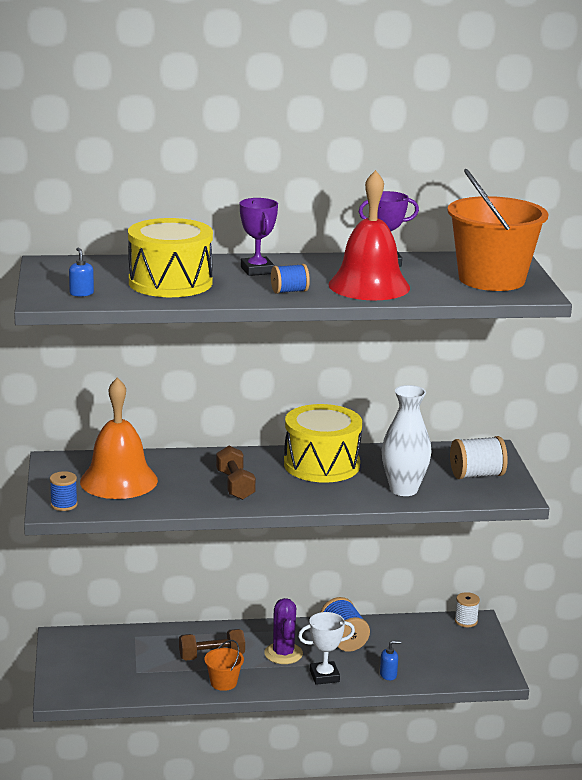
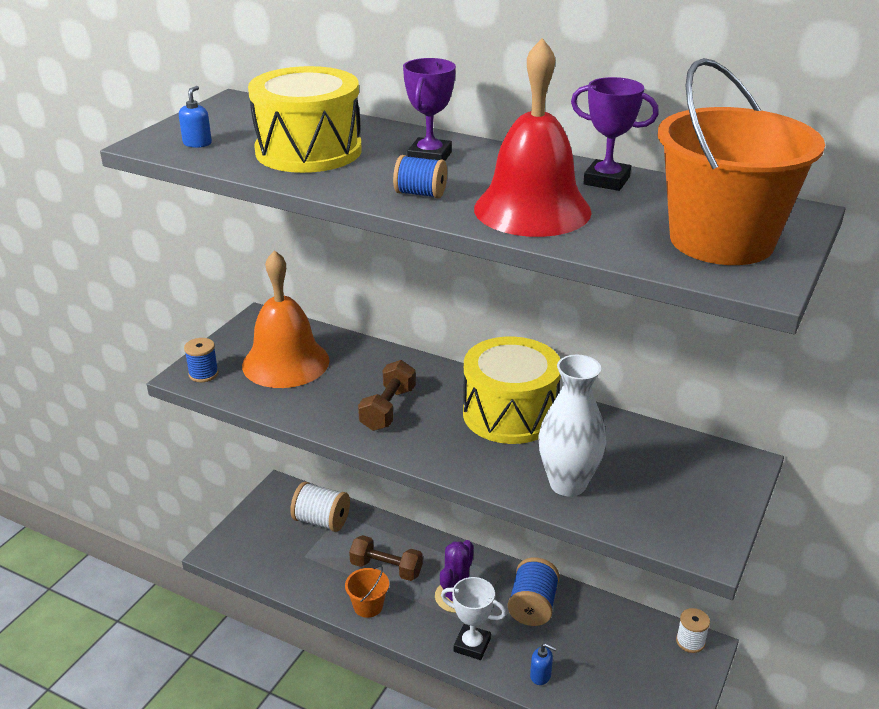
camera: 35 degrees right, 10 degrees up
(477, 475) = (683, 496): white spool -> white spool (321, 521)

